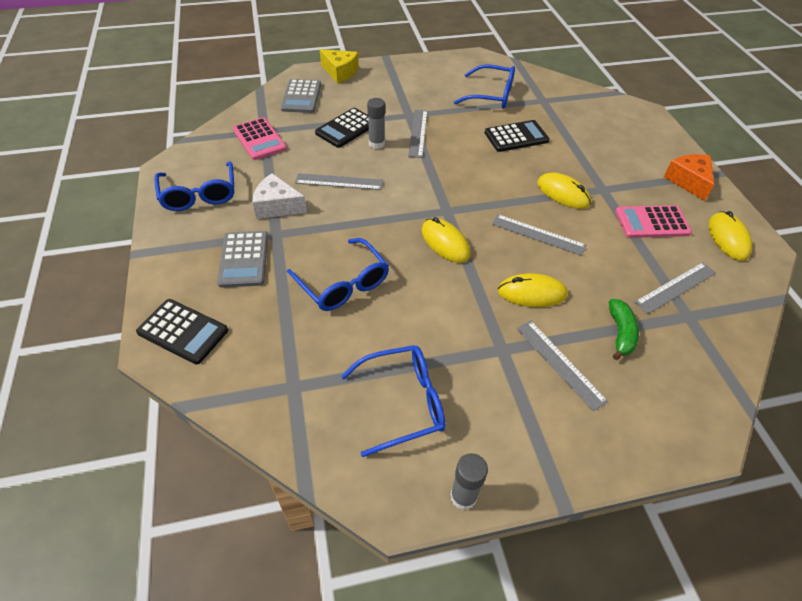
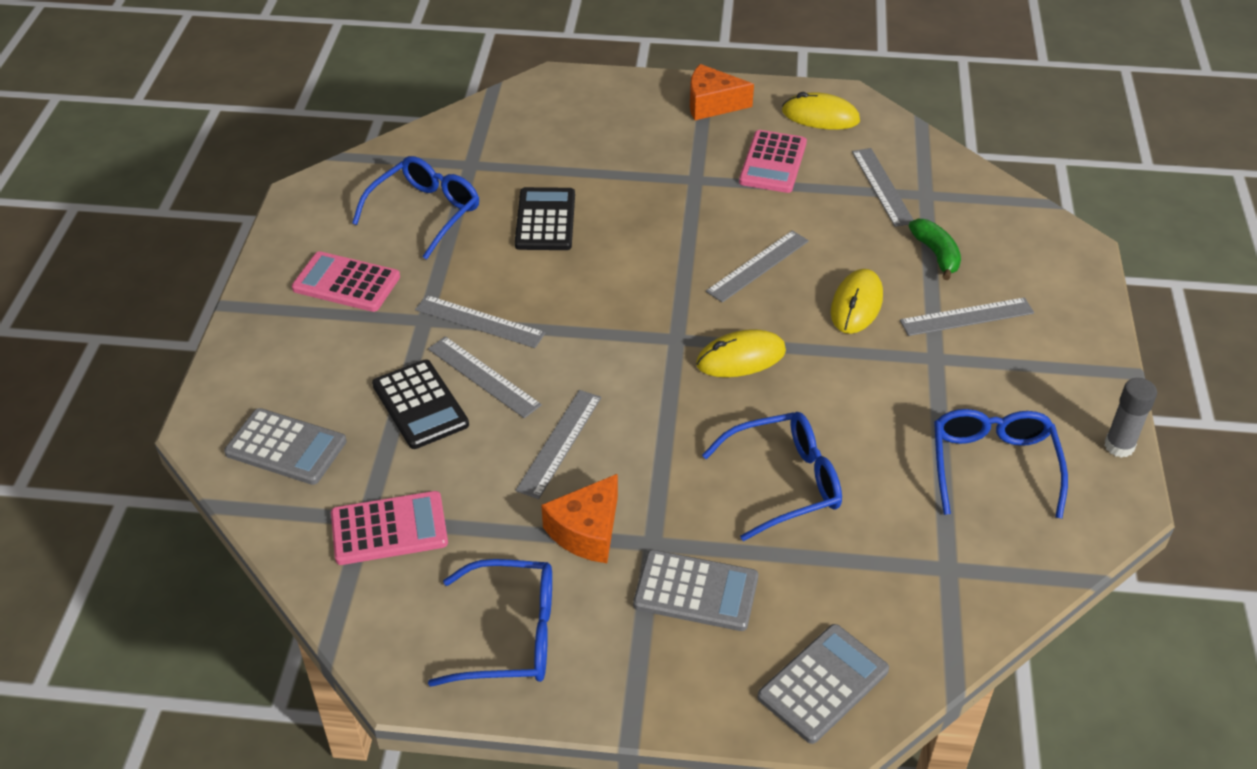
camera: 70 degrees left, 5 degrees down
(183, 331) = (823, 684): black calculator -> grey calculator
(277, 206) = (587, 531): white cheese -> orange cheese
(340, 72) = (237, 377): yellow cheese -> none
(376, 144) = (483, 377): grey glue stick -> grey ruler
(421, 85) = (346, 283): none -> pink calculator
(563, 193) = (689, 217): yellow mouse -> none
(620, 333) = (936, 254): green banana -> green banana turned 45 degrees clockwise

